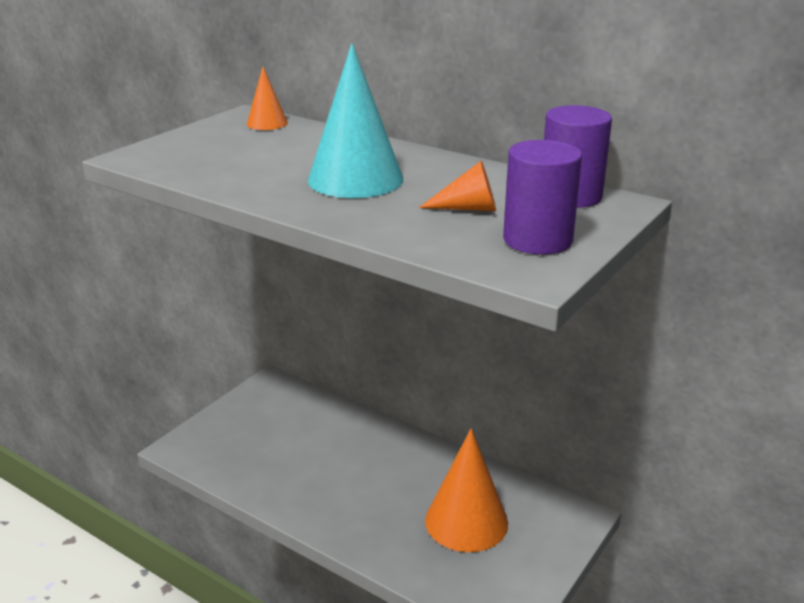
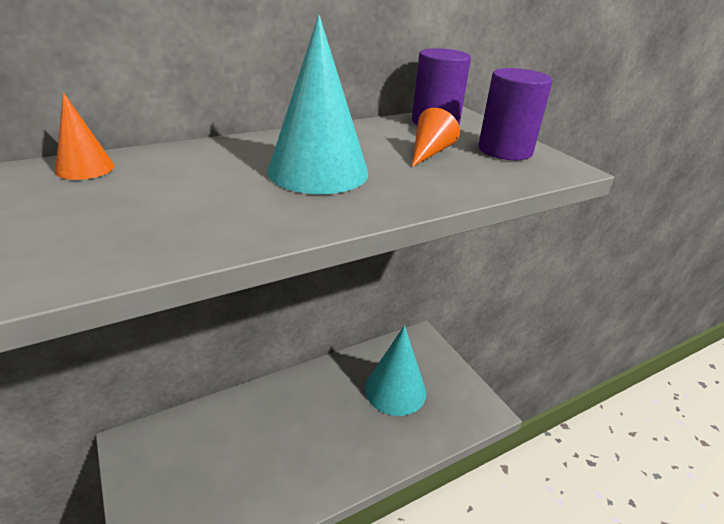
camera: 65 degrees left, 5 degrees up
(466, 521) = (395, 390): orange cone -> turquoise cone

